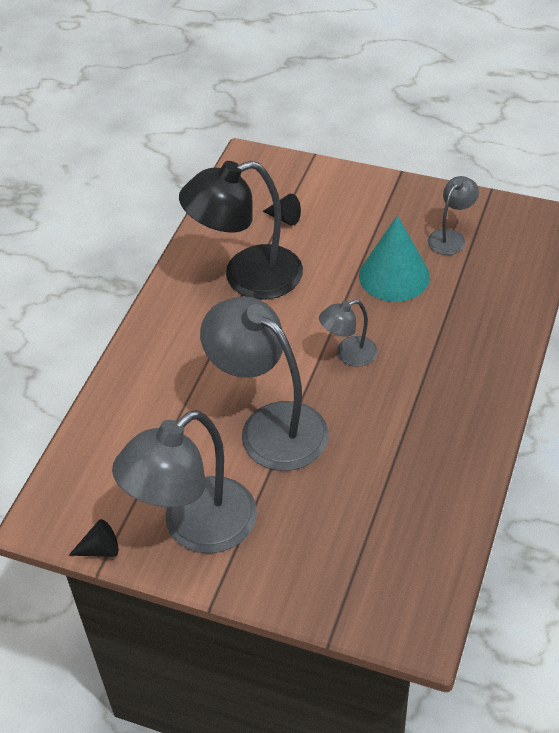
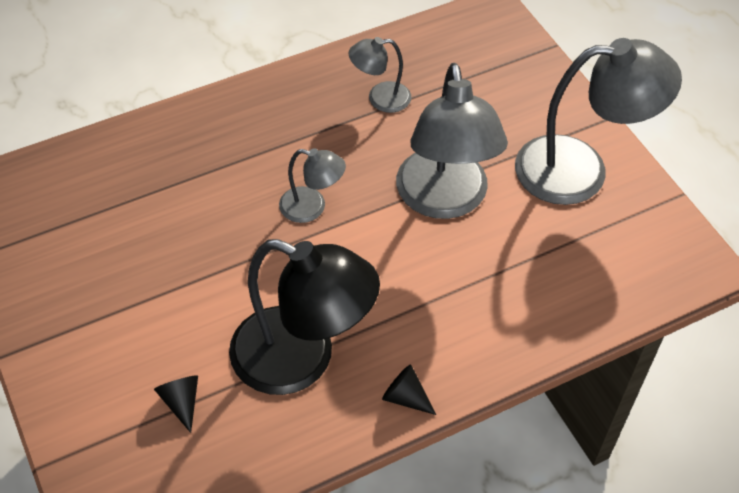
camera: 140 degrees left, 5 degrees up
(100, 549) = (669, 208): black cone -> black cone (405, 397)
(394, 276) = (178, 246): turquoise cone -> none
(450, 237) = (78, 242): grey lamp -> grey lamp (380, 98)

